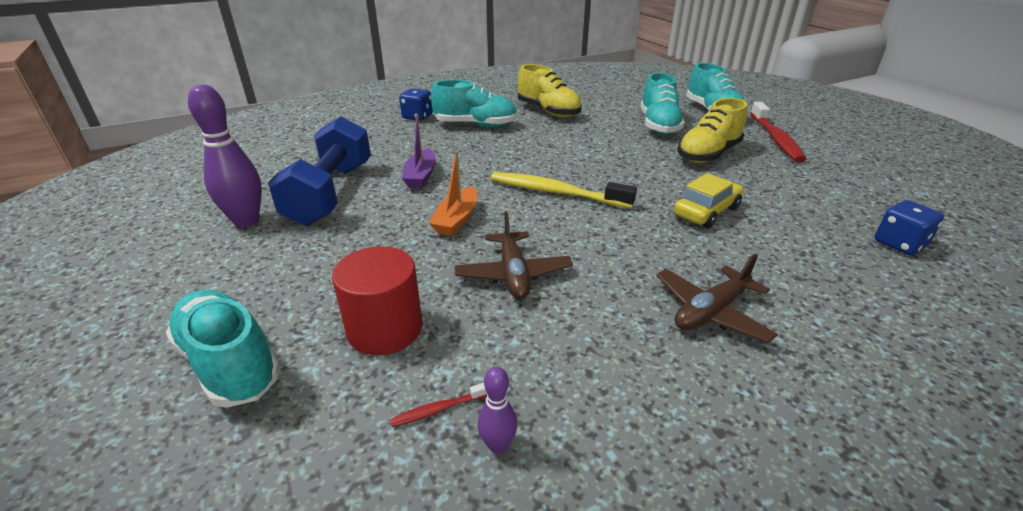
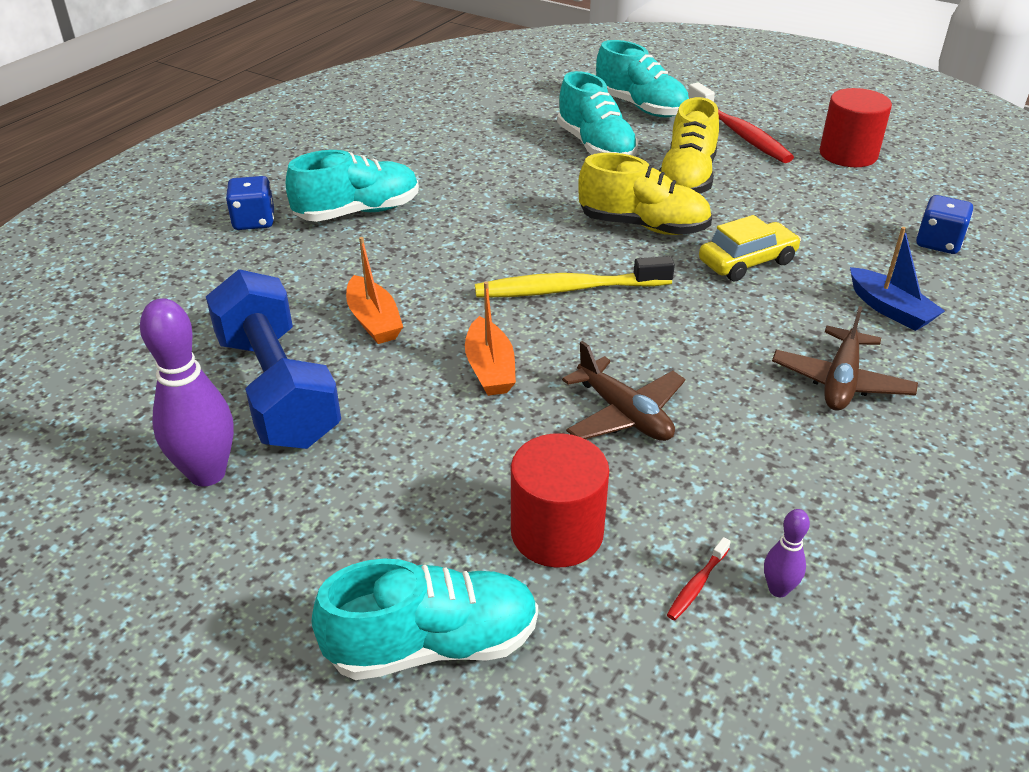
camera: 30 degrees left, 5 degrees up
(230, 363) = (432, 645): turquoise shoe -> turquoise shoe turned 150 degrees clockwise
(421, 176) = (374, 321): purple boat -> orange boat
(548, 111) = (435, 160): yellow shoe -> yellow shoe (643, 226)
(706, 212) = (747, 262): yellow car -> yellow car turned 45 degrees clockwise
(807, 276) = (890, 309): none -> blue boat
(860, 169) = (848, 154): none -> red cylinder

